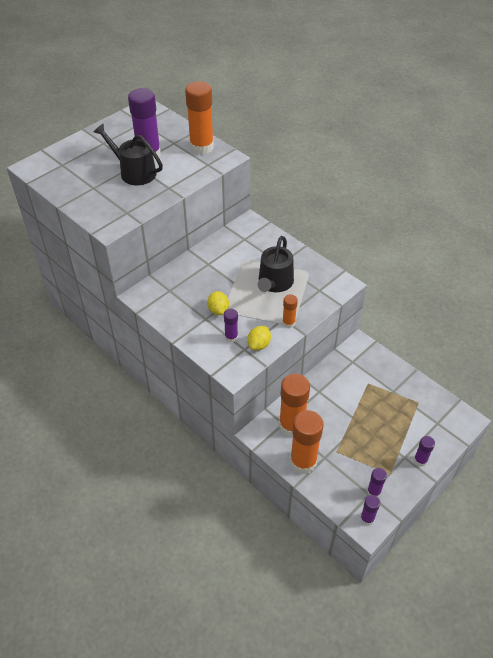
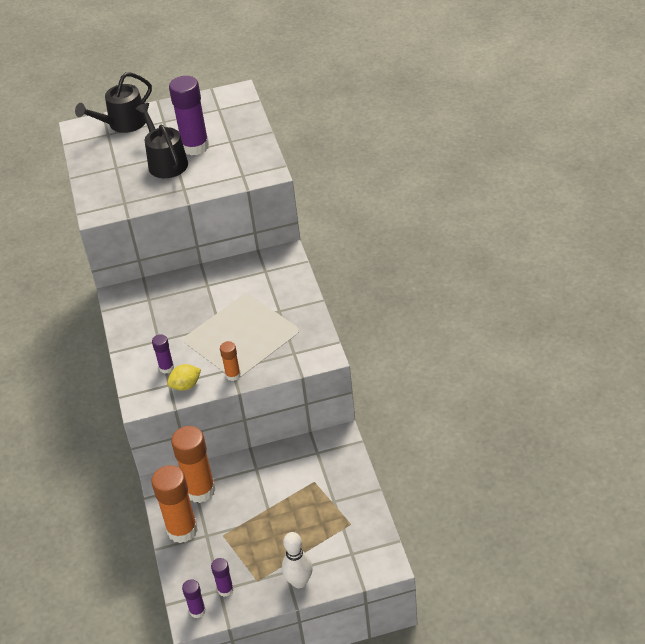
camera: 35 degrees right, 5 degrees down
(201, 147) = (253, 154): orange glue stick -> none
(218, 310) = (177, 336): yellow lemon -> none
(274, 283) = (255, 329): black watering can -> black watering can (123, 123)
(420, 460) = (299, 582): purple glue stick -> white bowling pin

